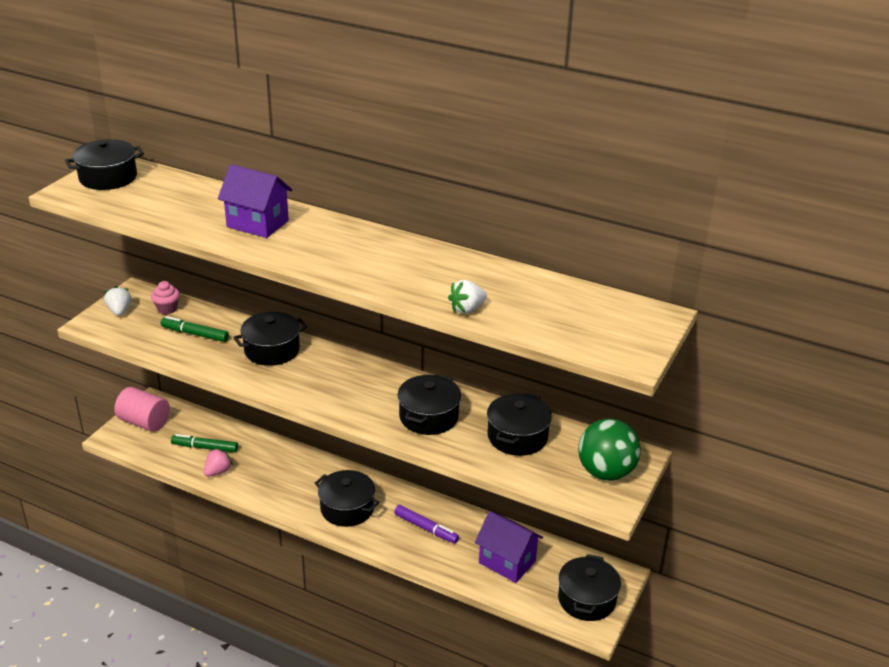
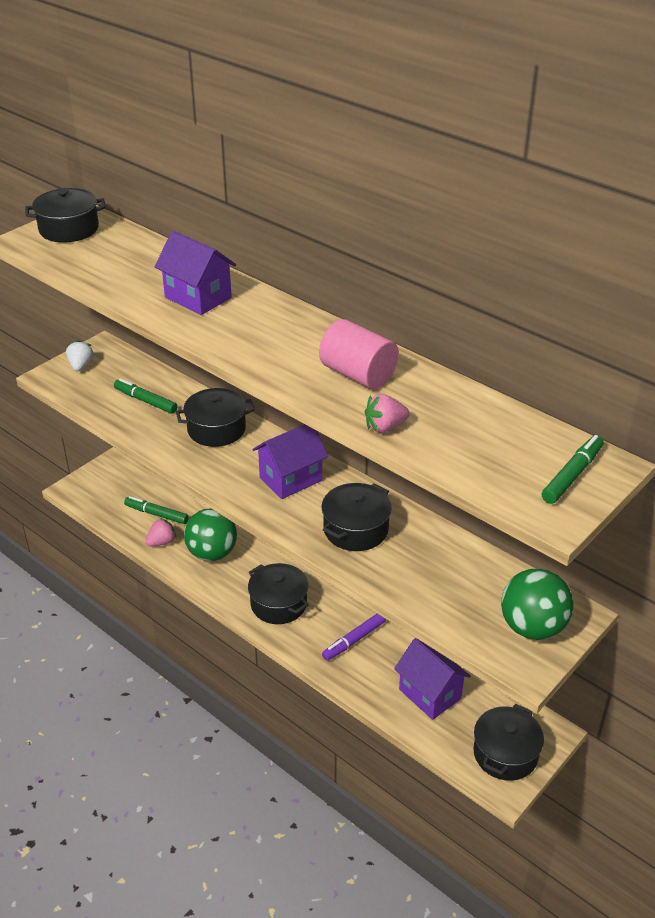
camera: 15 degrees right, 5 degrees up
(144, 422) = (106, 478): pink cylinder -> pink cylinder (358, 374)
(167, 309) = (127, 369): pink cupcake -> none
(270, 474) = (212, 553): none -> green ball
(356, 383) = (291, 479): none -> purple house
(426, 528) = (354, 640): purple marker -> purple marker turned 90 degrees clockwise
(467, 309) = (385, 427): white strawberry -> pink strawberry
(517, 437) = (445, 568): black pot -> none
(635, 326) = (572, 475): none -> green marker

